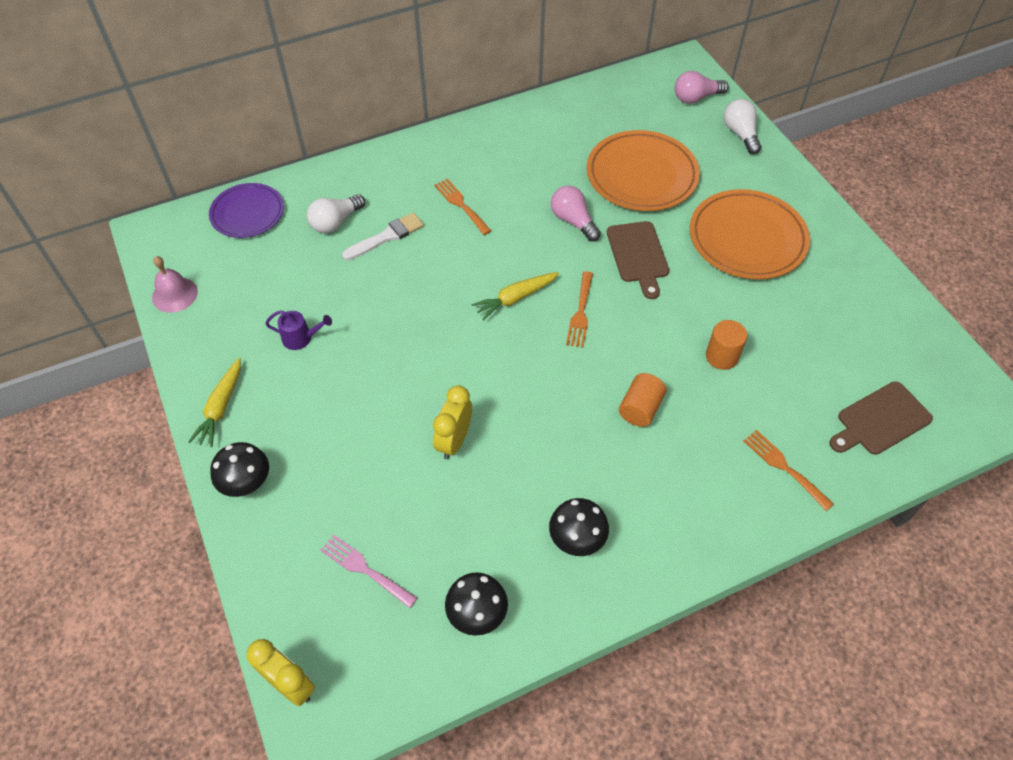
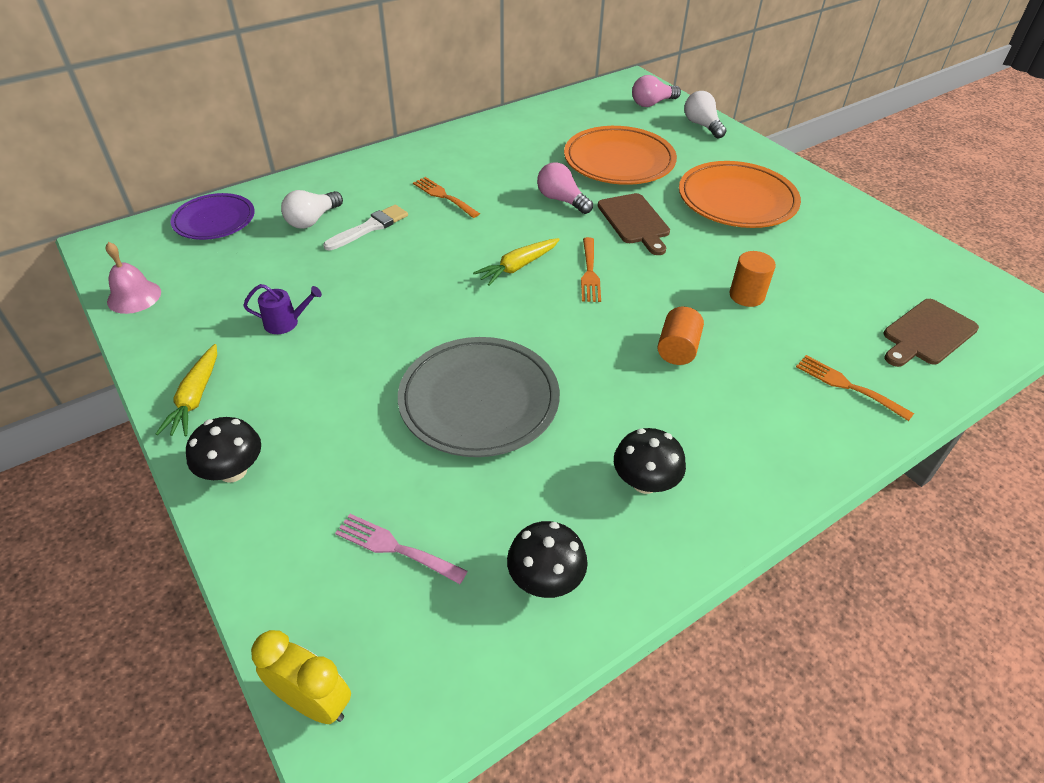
camera: 10 degrees left, 10 degrees down
(454, 440) = (479, 401): yellow clock -> grey plate

